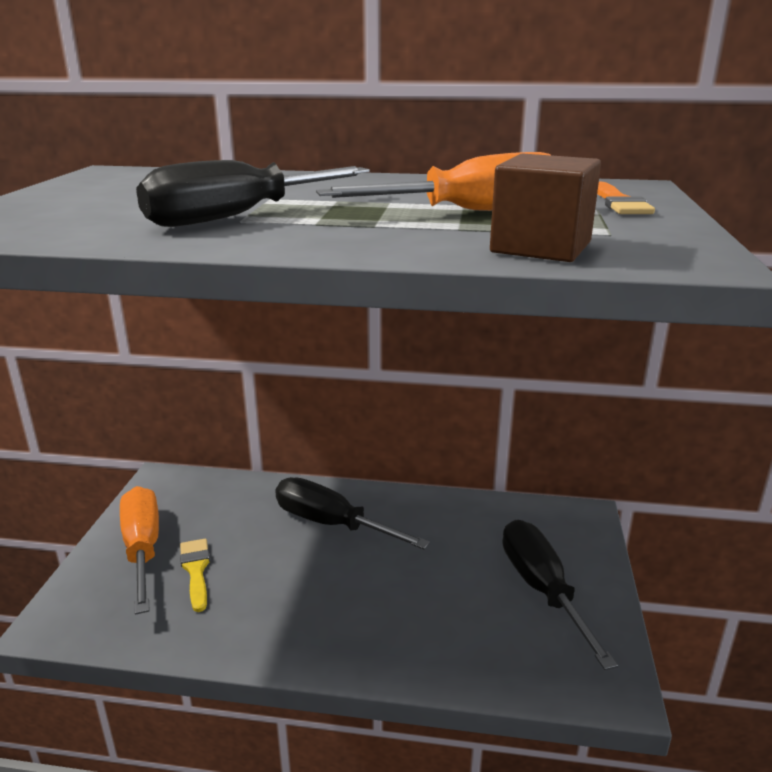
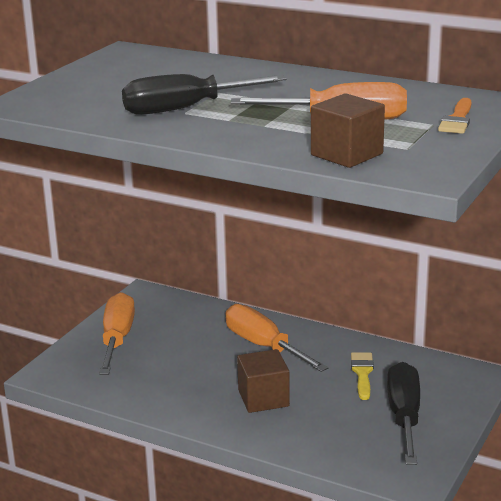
camera: 20 degrees right, 0 degrees up
(196, 570) = (150, 359): yellow brush -> yellow brush (362, 373)
(332, 524) = (264, 346): black screwdriver -> orange screwdriver
(364, 599) = (263, 398): none -> brown cube

